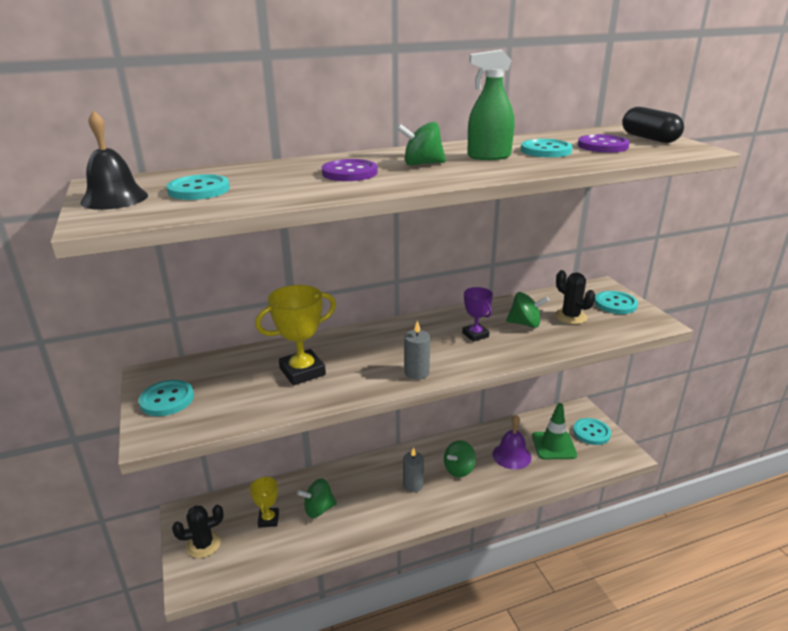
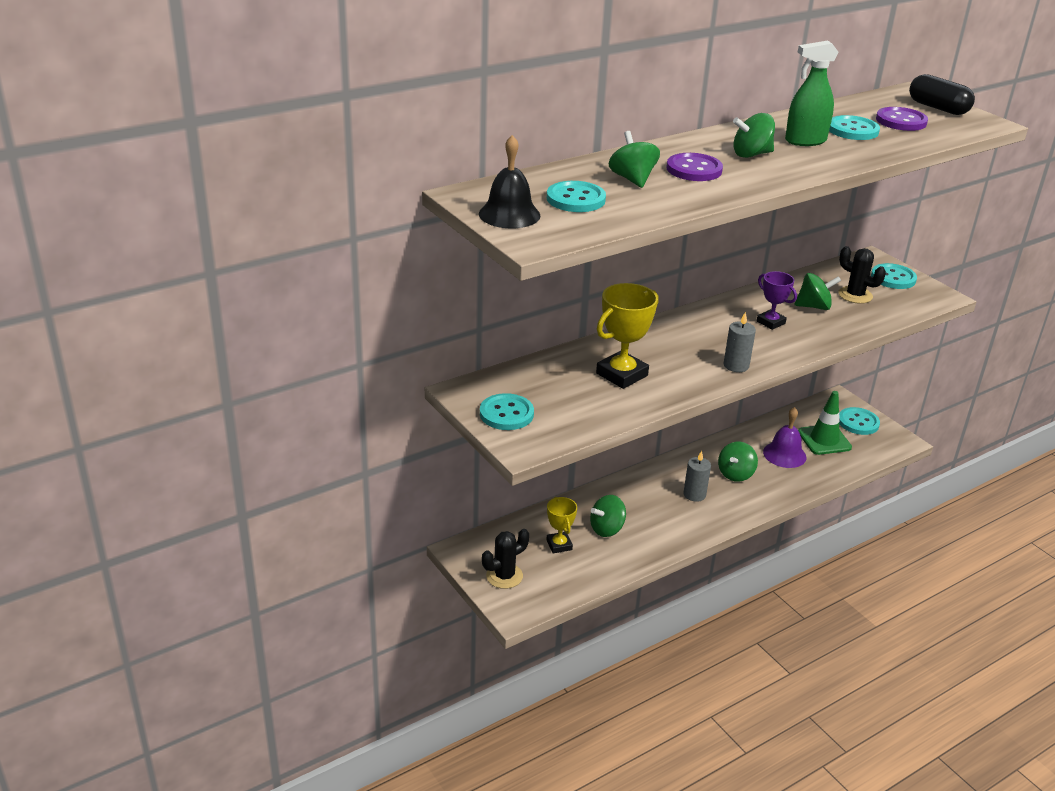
camera: 15 degrees left, 5 degrees up
(278, 178) = (632, 179): none -> green spinning top

